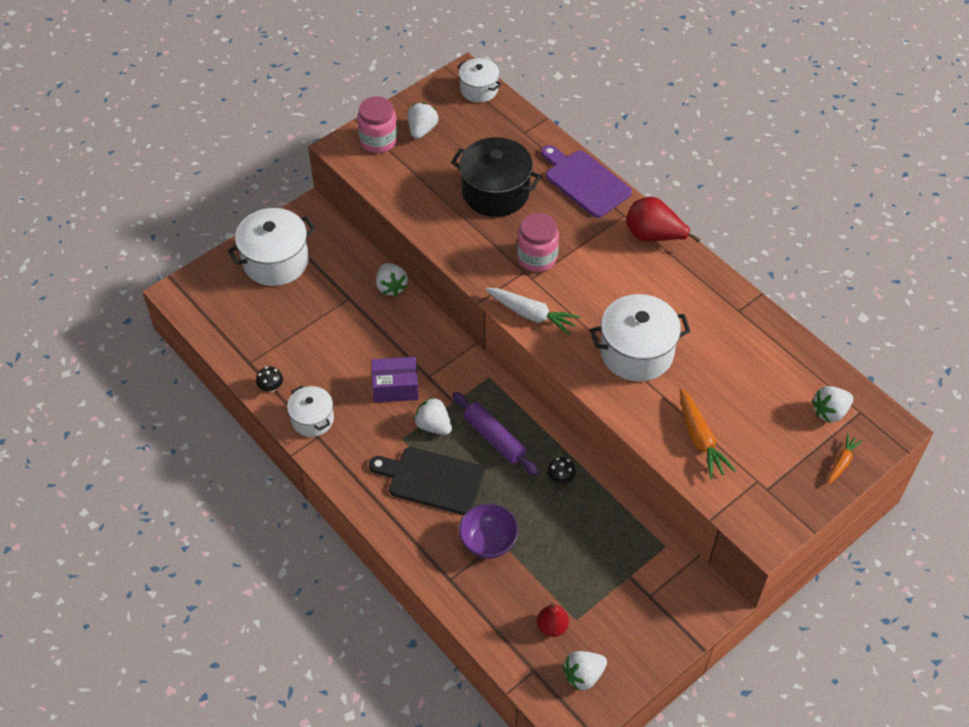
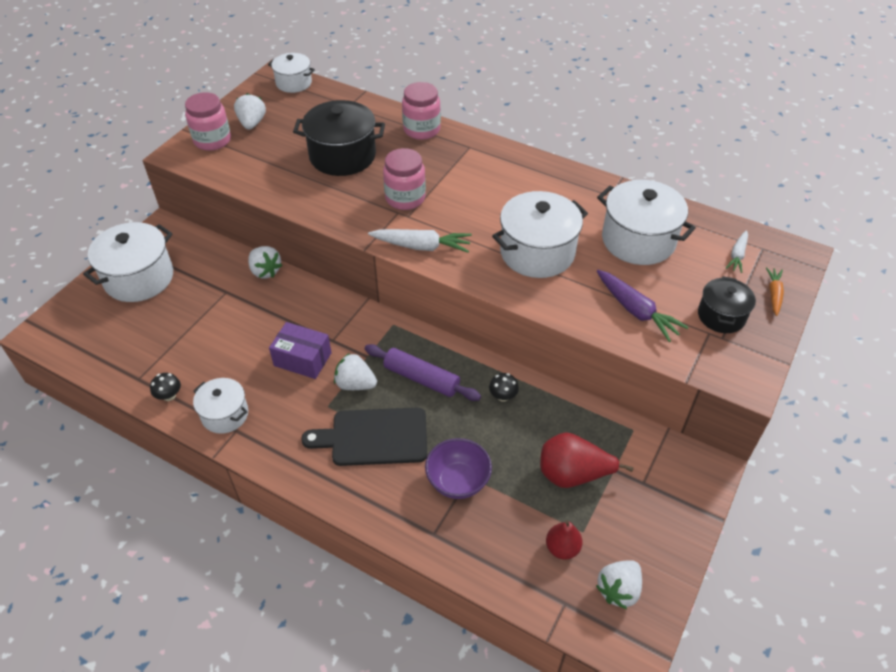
camera: 20 degrees left, 5 degrees down
(395, 387) = (302, 359): purple box -> purple box turned 45 degrees clockwise
(585, 182) = (421, 130): purple cutting board -> pink jar
(653, 236) = (504, 156): red pear -> red pear (572, 474)
(700, 439) = (636, 311): orange carrot -> purple carrot
(740, 367) = (638, 240): none -> white pot
(778, 468) = (721, 316): none -> black pot
(830, 412) = (737, 255): white strawberry -> white carrot

